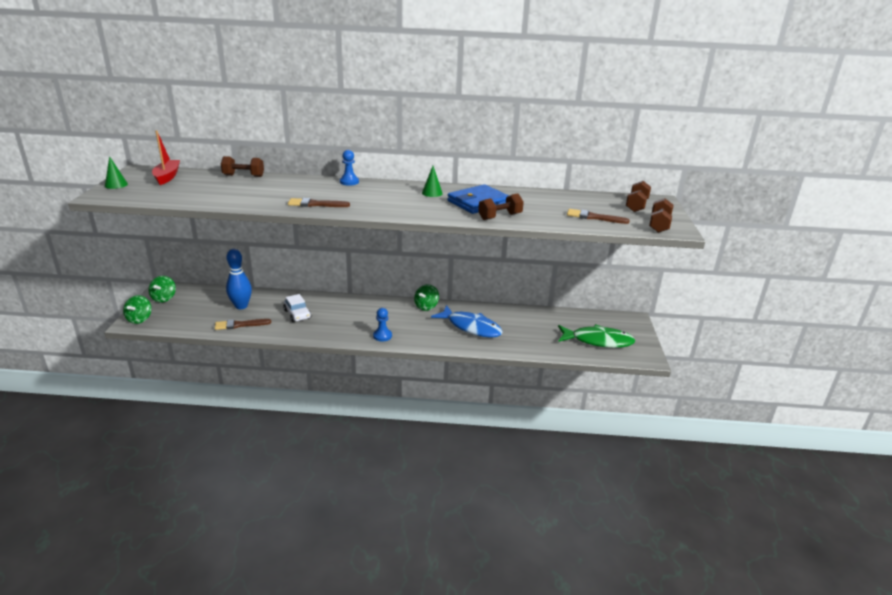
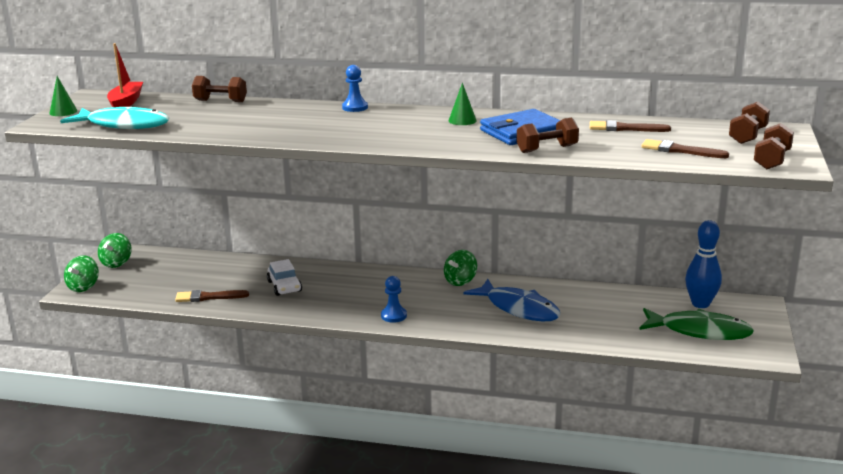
camera: 10 degrees right, 5 degrees down
(168, 197) = (124, 125): none -> turquoise fish
(241, 306) = (213, 275): blue bowling pin -> blue bowling pin (700, 304)
(316, 204) = (305, 134): brown brush -> brown brush (625, 128)

